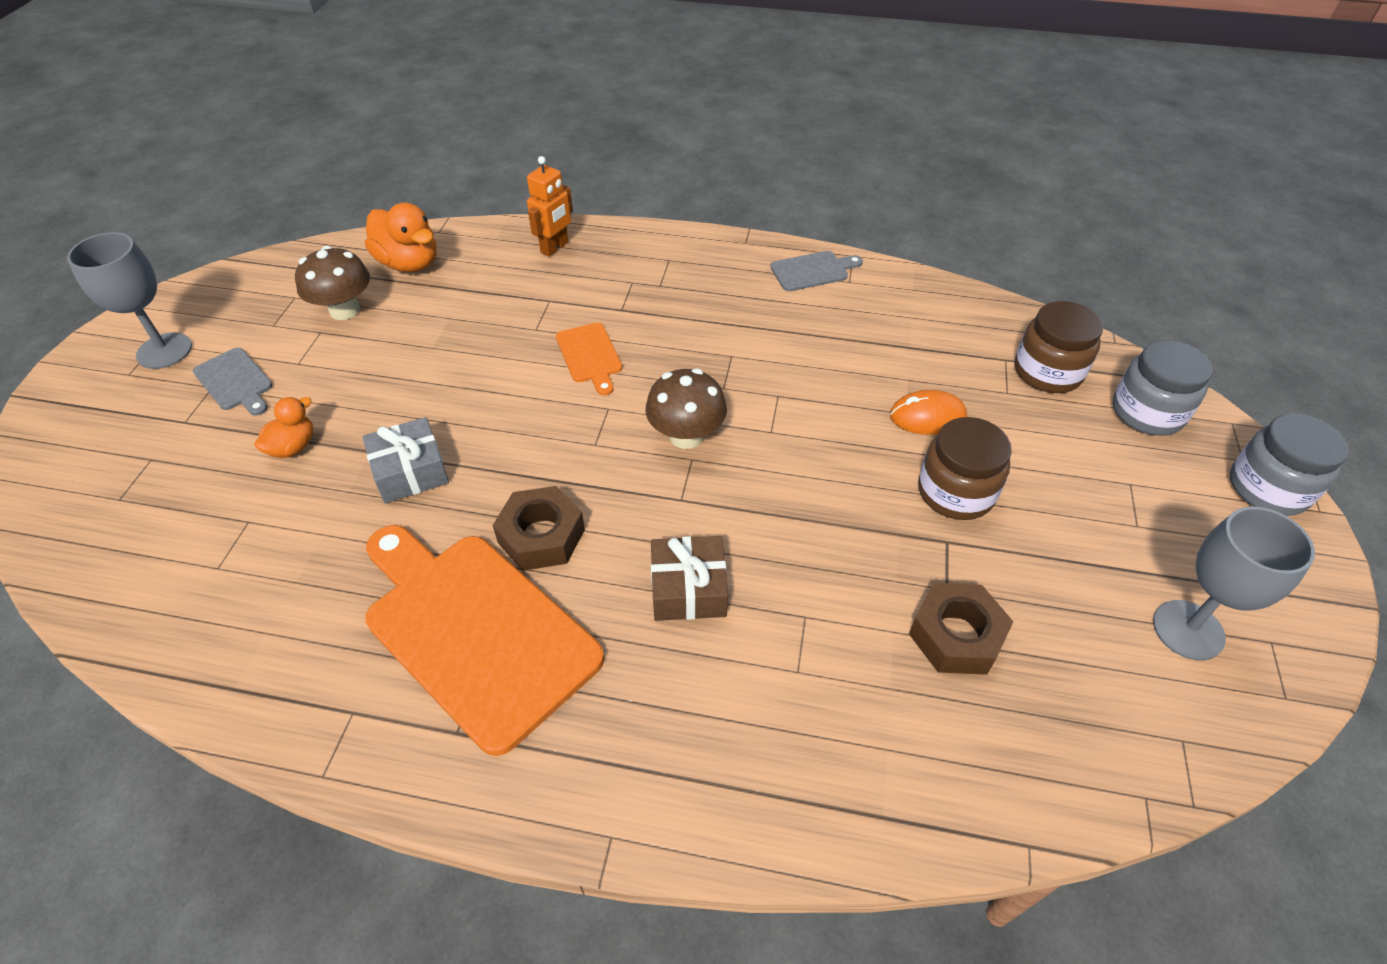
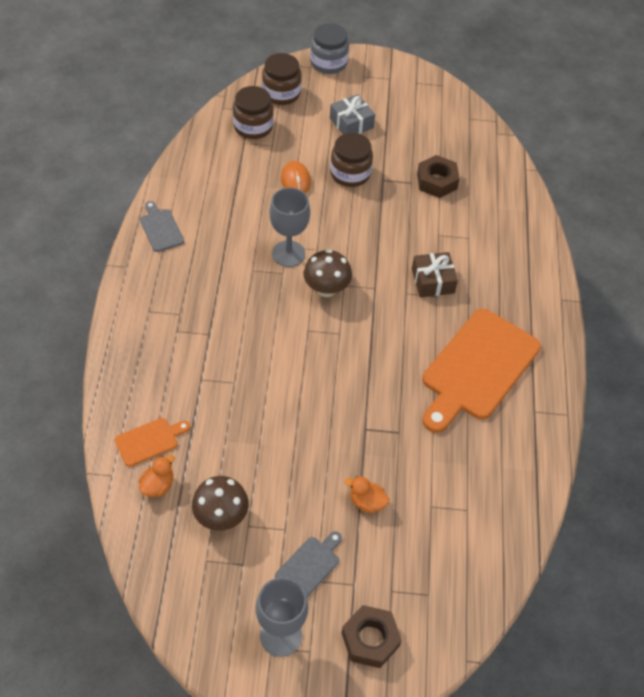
camera: 100 degrees left, 5 degrees up
(409, 263) = (158, 485): orange duck -> orange duck, size x0.59
(410, 471) = (376, 426): grey gift -> grey gift (351, 123)
(541, 536) = (412, 349): brown nut -> brown nut (370, 639)
(555, 248) = (135, 386): orange robot -> none
(590, 356) = (260, 346): orange cutting board -> orange cutting board (149, 441)
(1147, 412) = (281, 93): grey jar -> brown jar
(1188, 630) = (416, 106): grey goblet -> grey goblet (288, 254)

